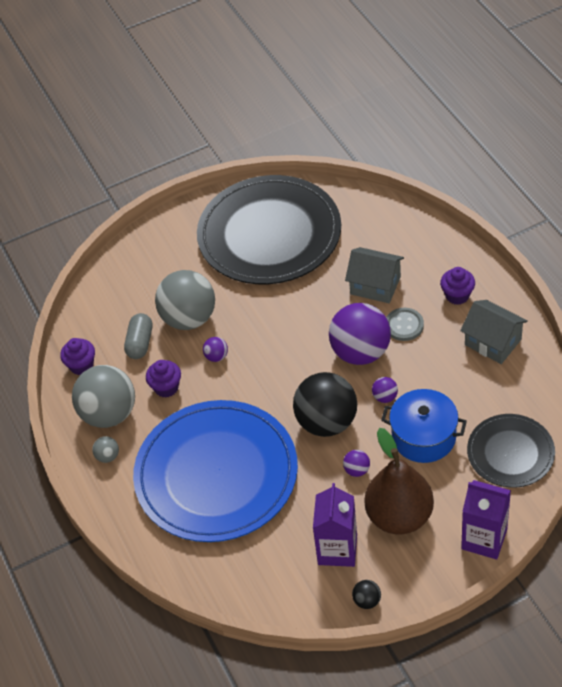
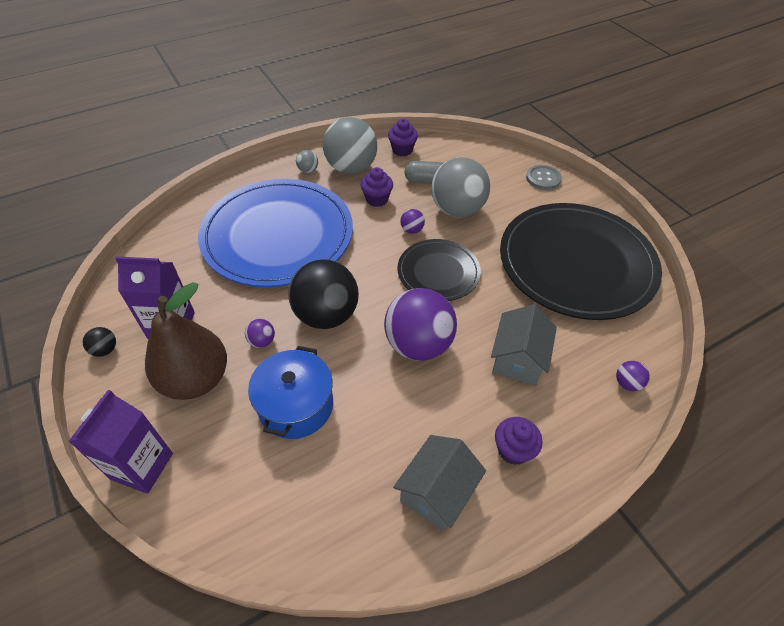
camera: 80 degrees right, 0 degrees up
(385, 397) = (355, 367): purple ball -> purple ball (627, 383)
(404, 325) = (459, 388): grey button -> grey button (543, 178)
(510, 453) = (257, 505): black plate -> black plate (438, 272)

